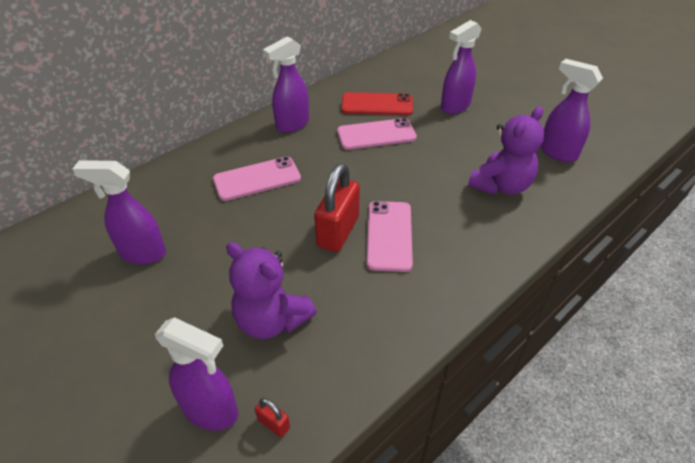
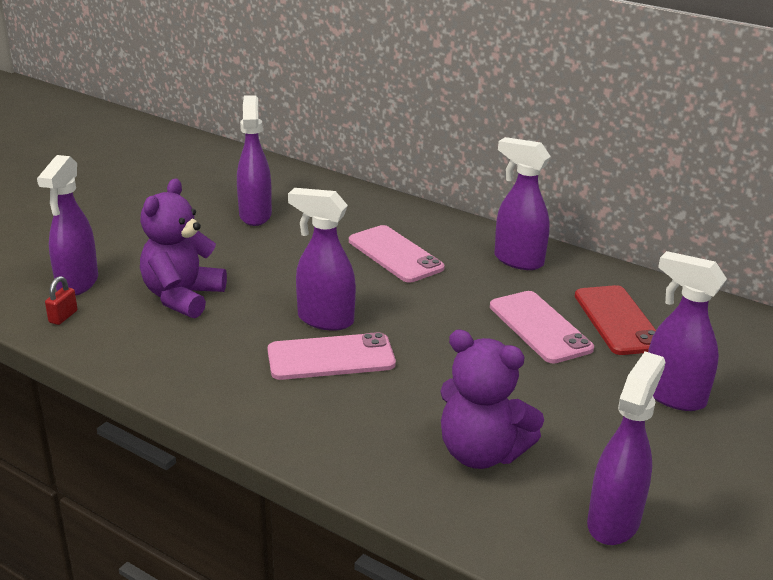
camera: 75 degrees right, 15 degrees down
(338, 232) = (324, 320): red padlock -> purple spray bottle

